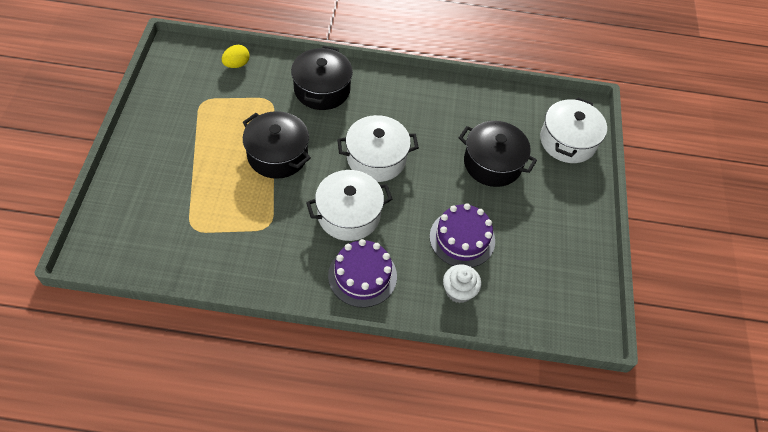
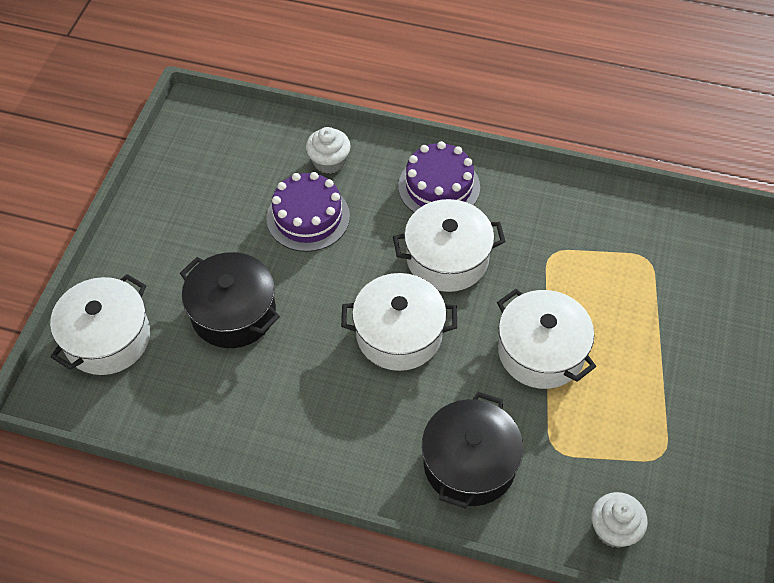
camera: 165 degrees left, 0 degrees up
(236, 64) = (614, 529): yellow egg -> white cupcake
(277, 155) = (541, 351): black pot -> white pot

